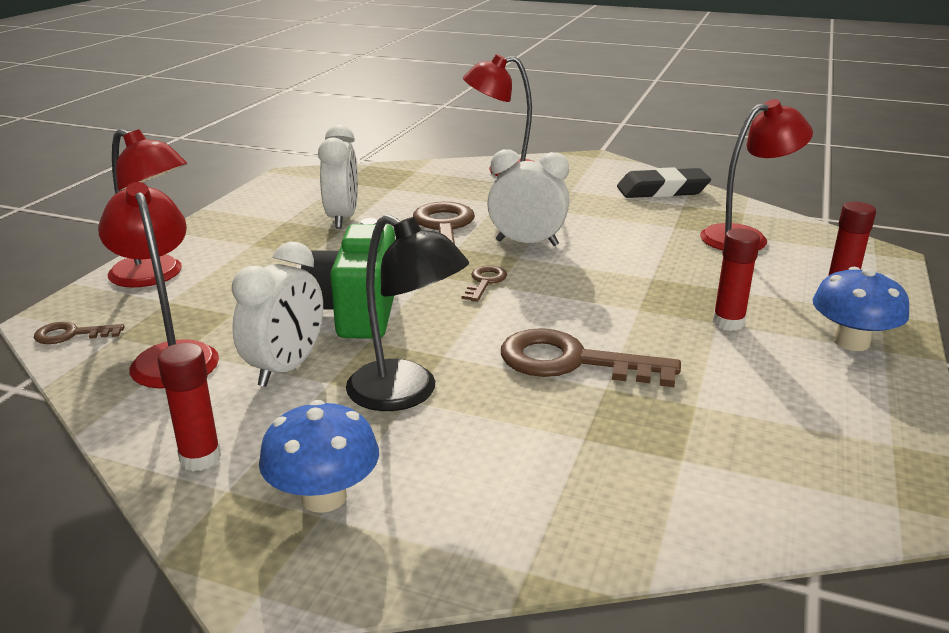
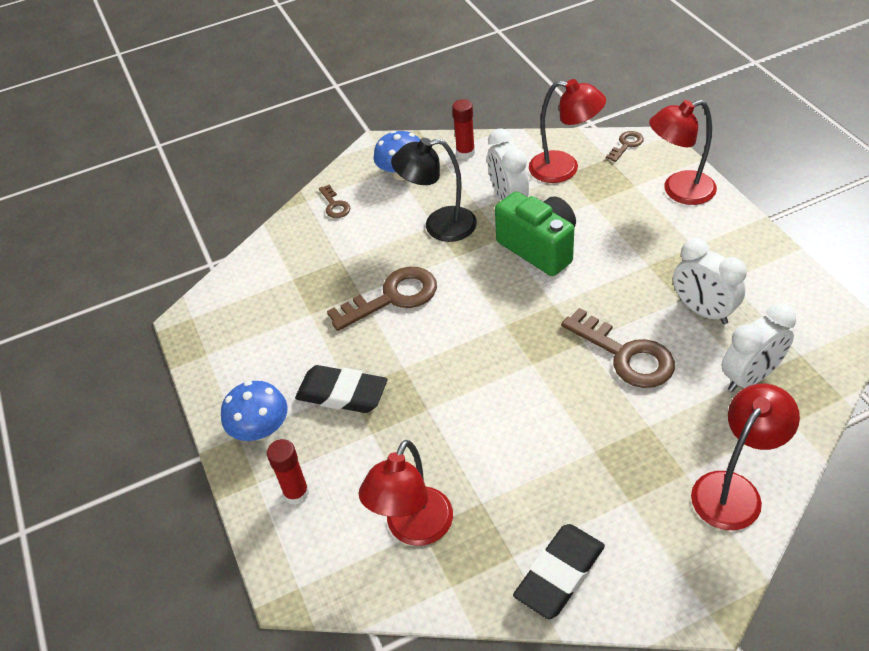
camera: 140 degrees right, 20 degrees up
(485, 282) = (515, 322): brown key -> brown key (335, 205)
(527, 243) = (550, 384): white clock -> white clock (750, 377)
(728, 323) = (342, 394): red glue stick -> black eraser

